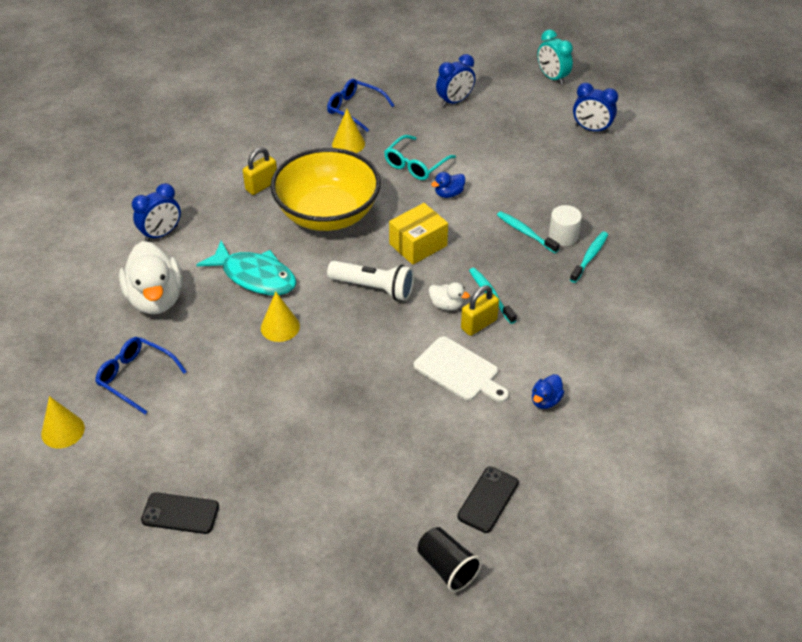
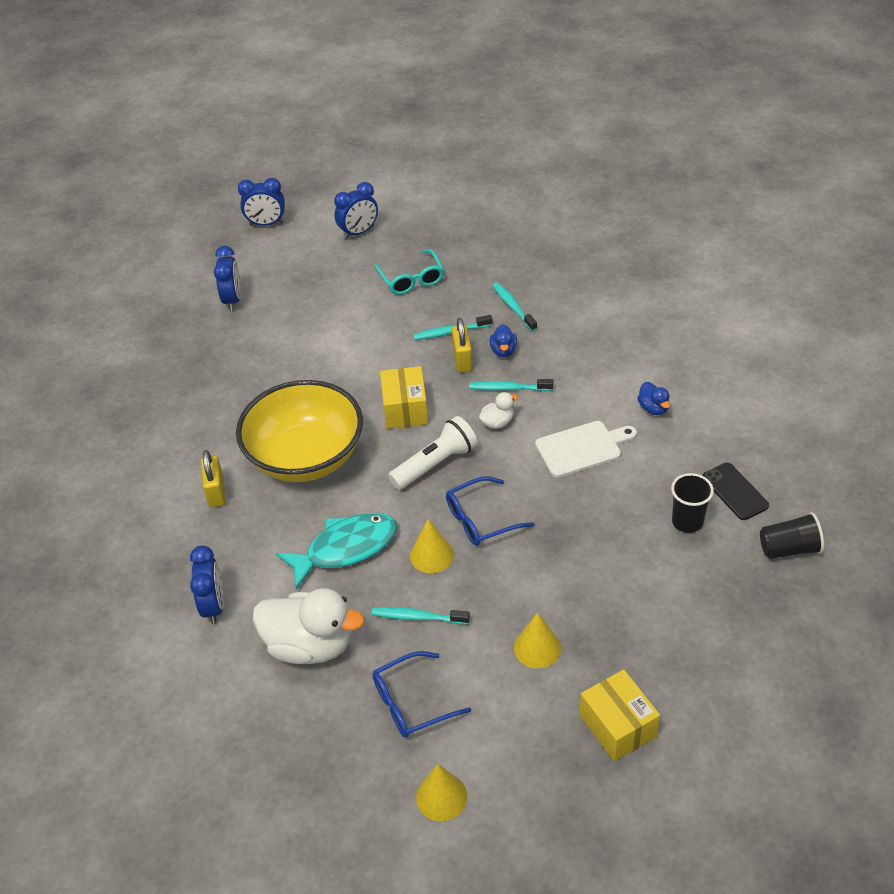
camera: 55 degrees left, 0 degrees up
(180, 513) = (618, 725): black phone -> yellow box
(215, 345) = (418, 617): none -> turquoise toothbrush
(348, 144) = (218, 400): yellow cone -> yellow cone (537, 648)
(354, 109) = (170, 374): blue glasses -> blue glasses (480, 519)
(415, 165) = (295, 365): turquoise glasses -> turquoise glasses (411, 279)
(427, 477) = (687, 522): none -> black cup
(449, 194) = (356, 359): blue duck -> blue duck (503, 351)
(479, 324) = (537, 411): yellow padlock -> yellow padlock (462, 360)
(552, 78) = (266, 224): turquoise clock -> blue clock
(563, 236) = (475, 311): white cylinder -> none

